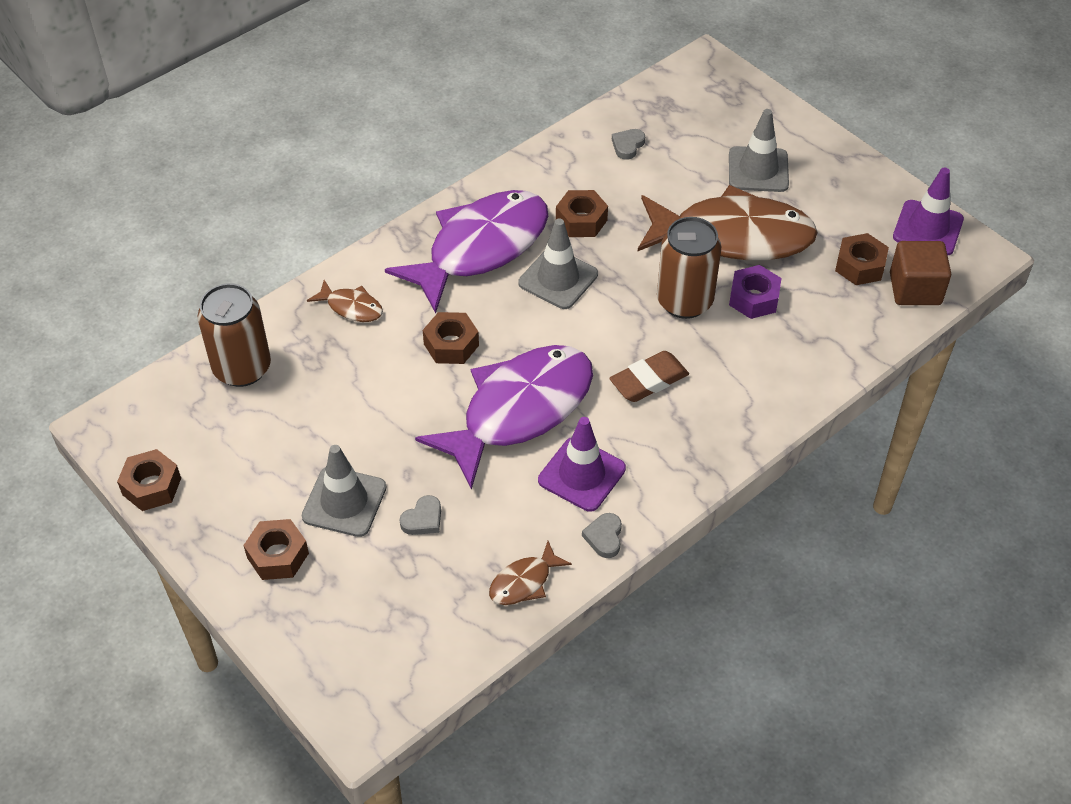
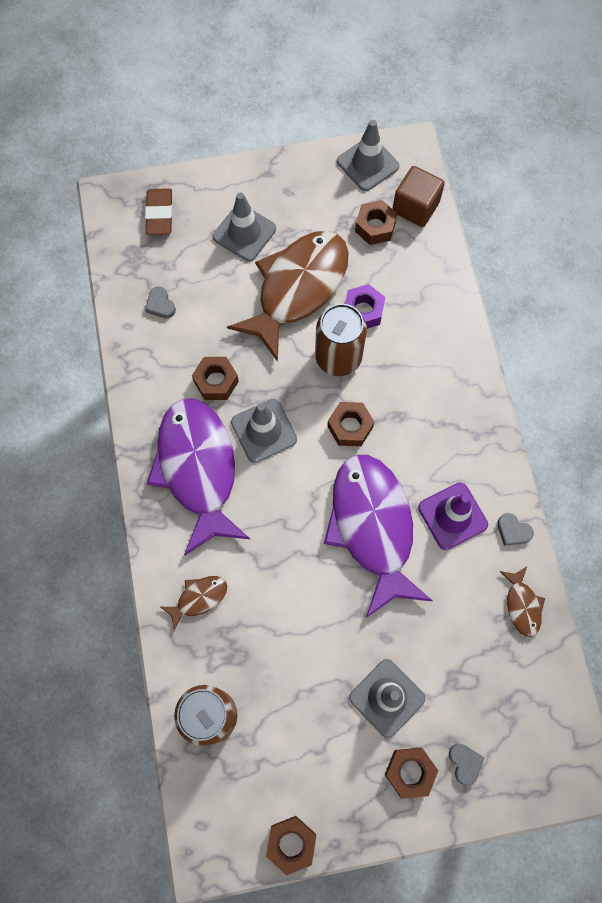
camera: 60 degrees left, 20 degrees up
(423, 519) = (433, 648): grey heart -> grey heart (465, 763)
(451, 345) = (282, 542): brown nut -> brown nut (350, 427)
(649, 381) = (396, 424): brown eraser -> brown eraser (160, 214)
(928, 228) = (368, 164): purple traffic cone -> grey traffic cone

